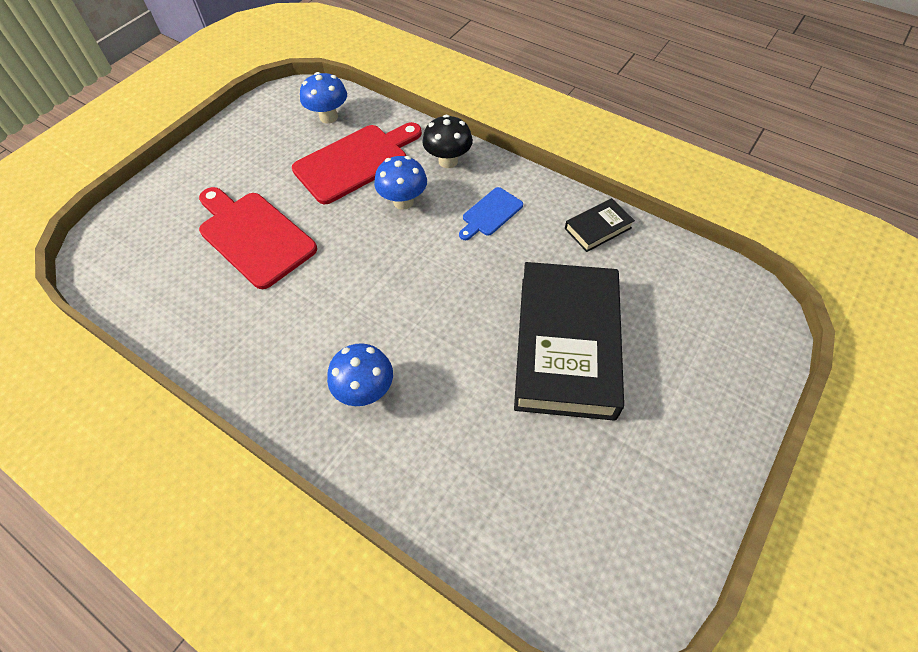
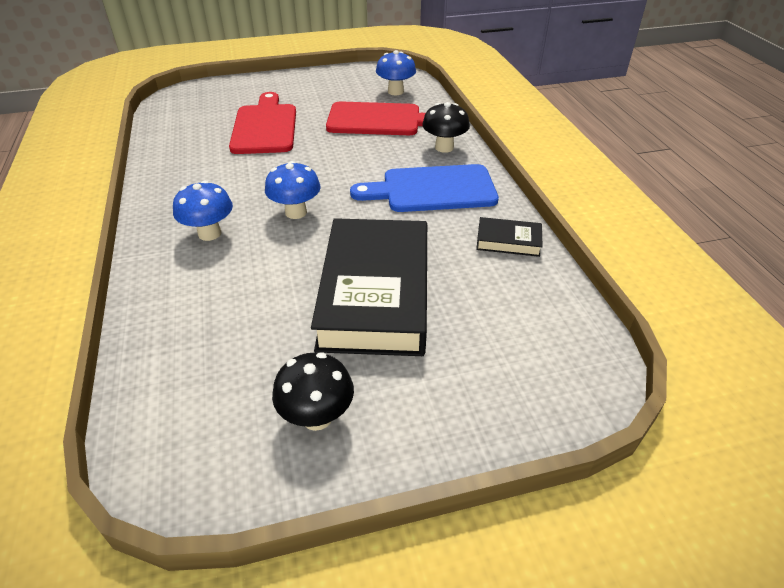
camera: 40 degrees right, 15 degrees down
(403, 201) = (380, 154): blue mushroom -> blue mushroom (296, 212)
(490, 213) = (432, 189): blue cutting board -> blue cutting board, size x1.92
(566, 345) = (375, 293): black book -> black book turned 45 degrees counterclockwise
(650, 476) = (317, 417): none -> black mushroom

